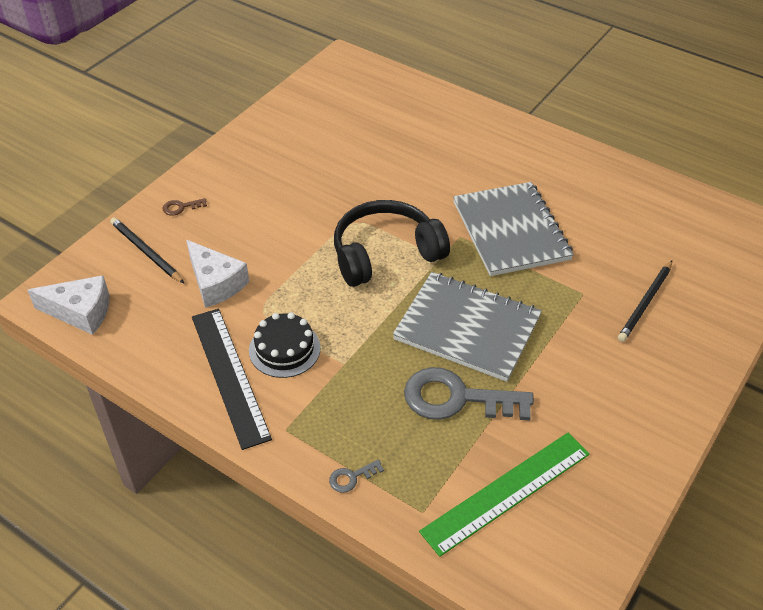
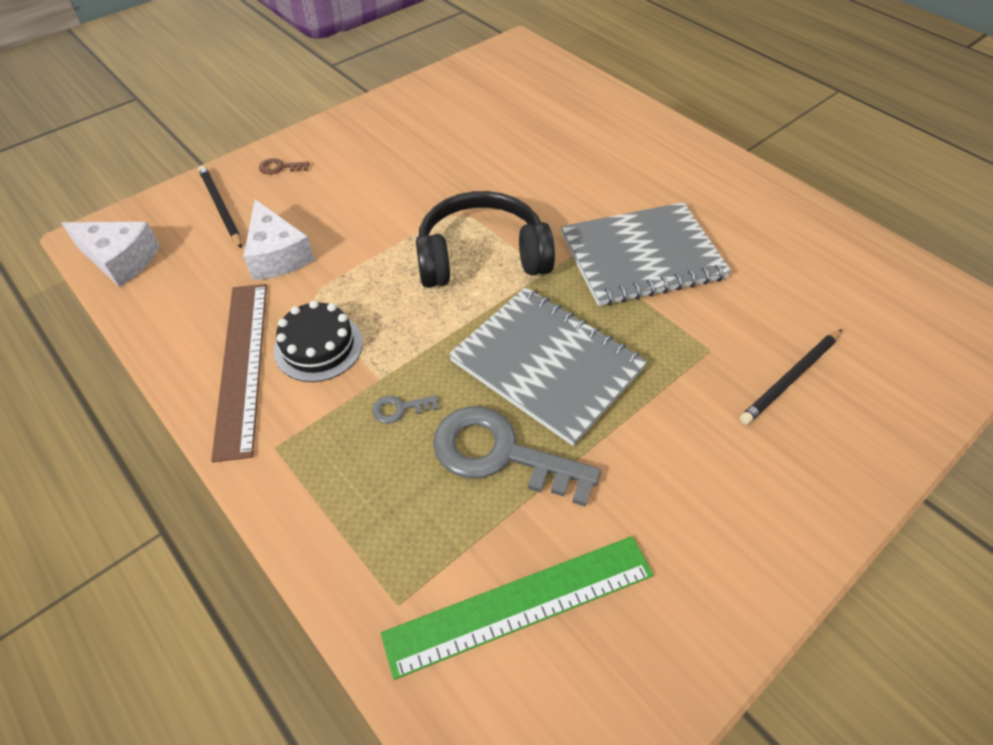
camera: 15 degrees right, 5 degrees up
(229, 375) = (242, 365): black ruler -> brown ruler
(352, 477) = (326, 532): grey key -> grey key (400, 409)
(510, 231) = (641, 256): grey notebook -> grey notebook turned 75 degrees clockwise

